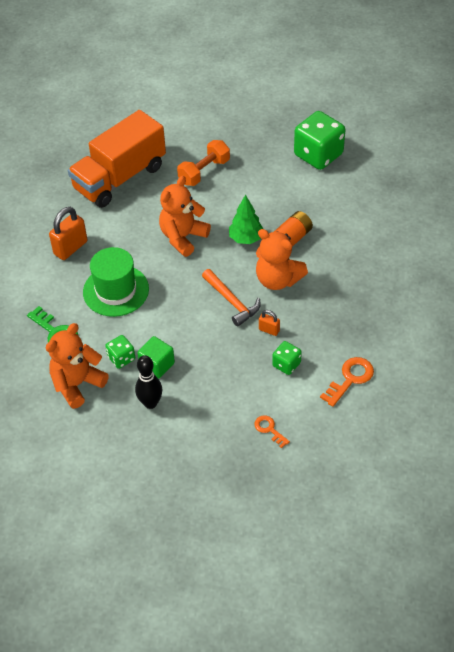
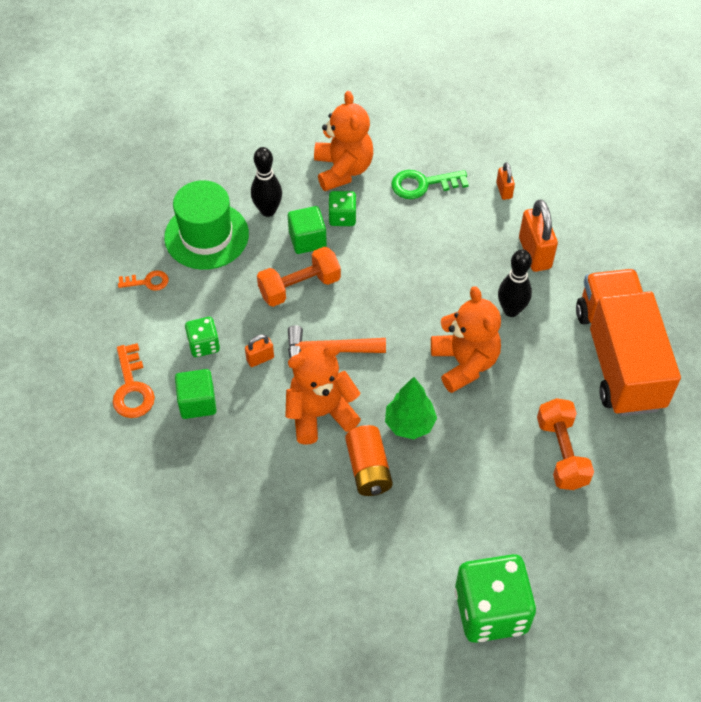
camera: 125 degrees right, 5 degrees up
(27, 288) = (504, 190): none -> orange padlock
(116, 290) = (436, 259): green hat -> green hat (206, 236)
(125, 237) = (511, 310): none -> black bowling pin
(198, 345) = (299, 287): none -> orange dumbbell
(327, 340) = (197, 403): none -> green cube

